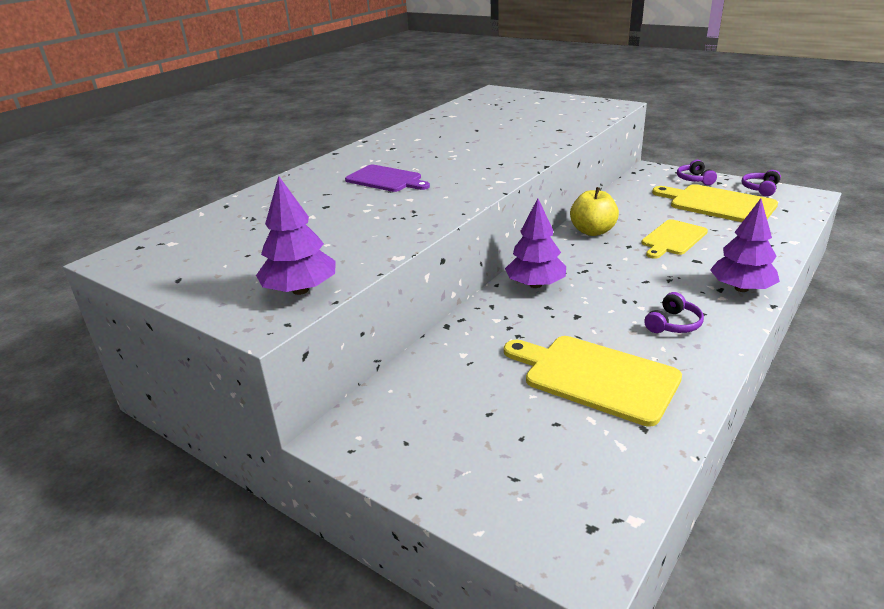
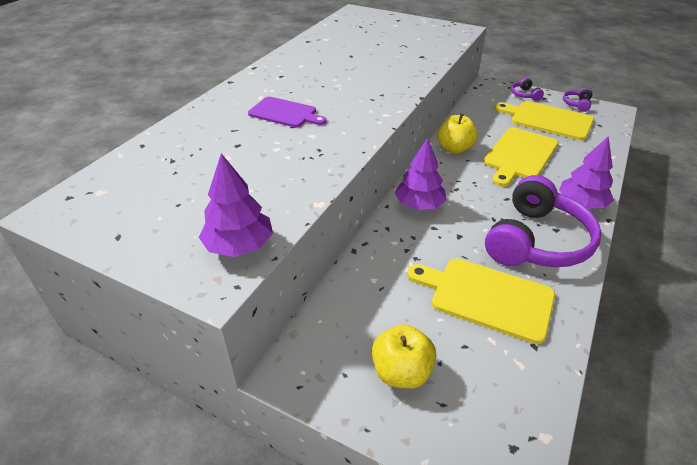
camera: 10 degrees left, 10 degrees up
(473, 444) = (401, 372): none -> yellow apple
(673, 239) = (519, 155): yellow cutting board -> yellow cutting board, size x1.50
(673, 324) = (536, 241): purple headphones -> purple headphones, size x2.43

